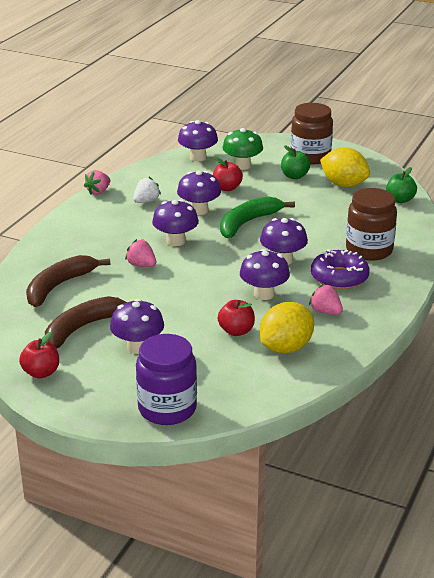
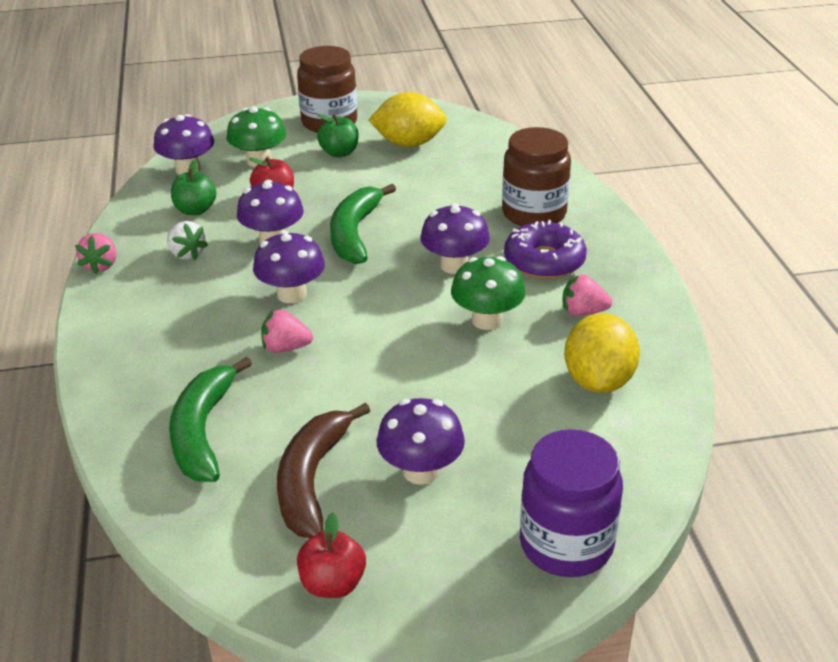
camera: 35 degrees left, 5 degrees up
(59, 286) = (203, 431): brown banana -> green banana
(146, 201) = (186, 254): white strawberry -> white strawberry turned 135 degrees clockwise
(236, 331) = (515, 386): red apple -> none
(264, 294) = (487, 320): purple mushroom -> green mushroom
(400, 200) = (492, 140): green apple -> green apple (195, 210)

